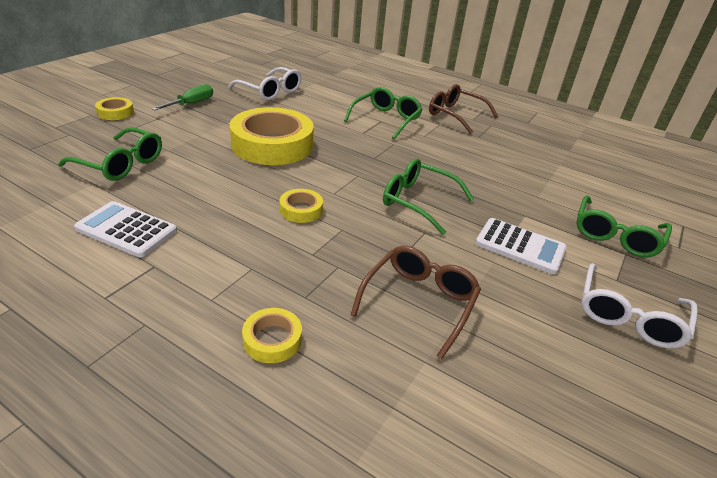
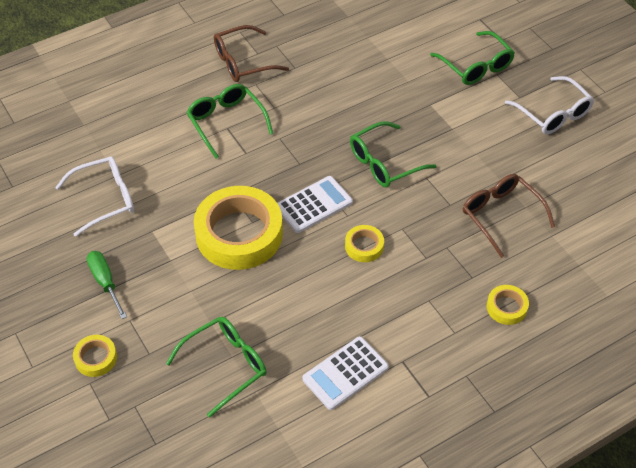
camera: 60 degrees left, 15 degrees up
(520, 246) = (466, 129): white calculator -> white calculator (314, 205)

